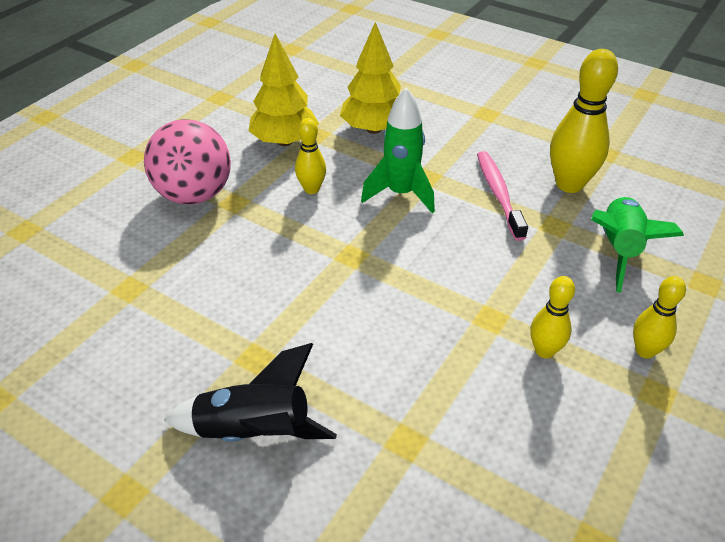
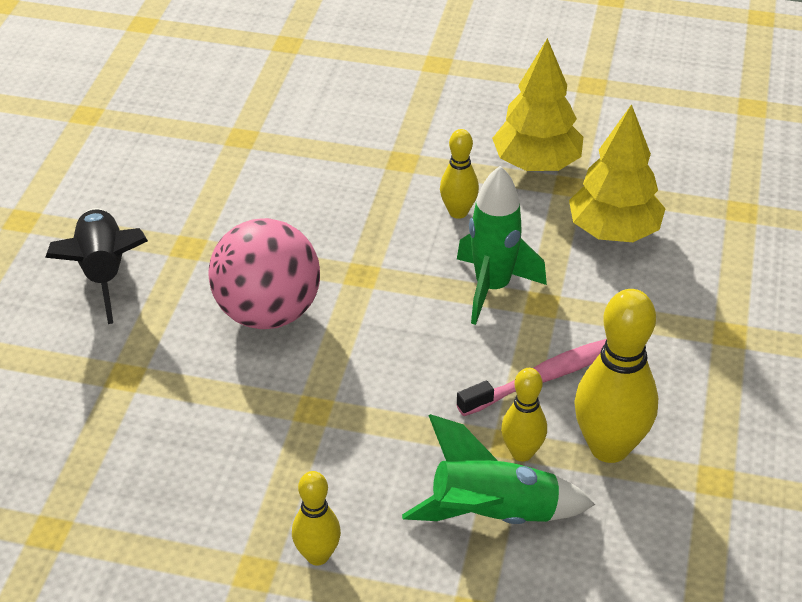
camera: 70 degrees right, 0 degrees up
(194, 195) = (398, 129): pink ball -> pink ball (268, 312)
(544, 351) = (281, 463): yellow bowling pin -> yellow bowling pin (522, 452)

